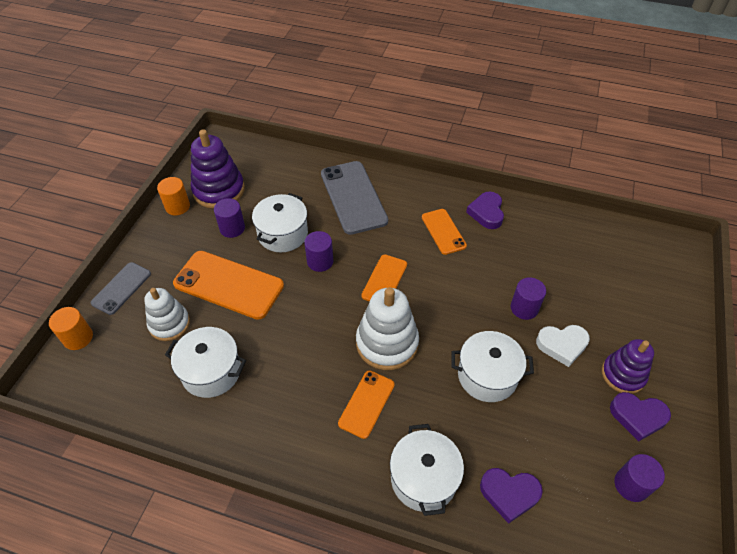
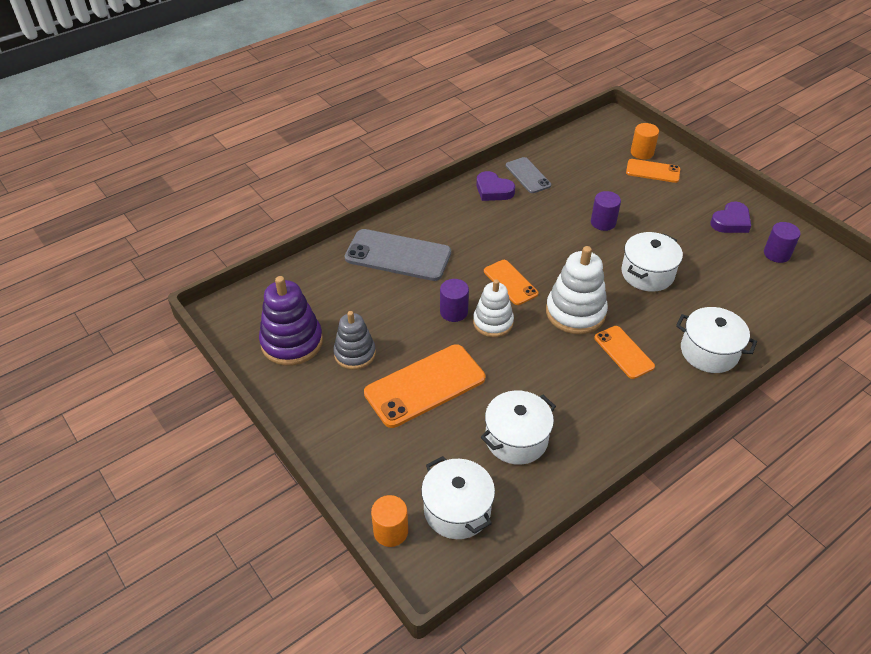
camera: 55 degrees left, 5 degrees down
(121, 288) = (354, 471): grey phone -> grey phone (528, 175)
(169, 324) = (435, 449): white stacking toy -> white stacking toy (493, 322)
(177, 206) = (281, 383): orange cylinder -> orange cylinder (642, 153)
(232, 228) = (355, 354): purple cylinder -> grey stacking toy
(283, 234) = (397, 321): white pot -> white pot (457, 510)
(443, 231) = (490, 223): orange phone -> orange phone (653, 171)
(509, 494) = (748, 314): purple heart -> none
(562, 345) = (650, 223): white heart -> none
(623, 374) = (695, 209): purple stacking toy -> none

